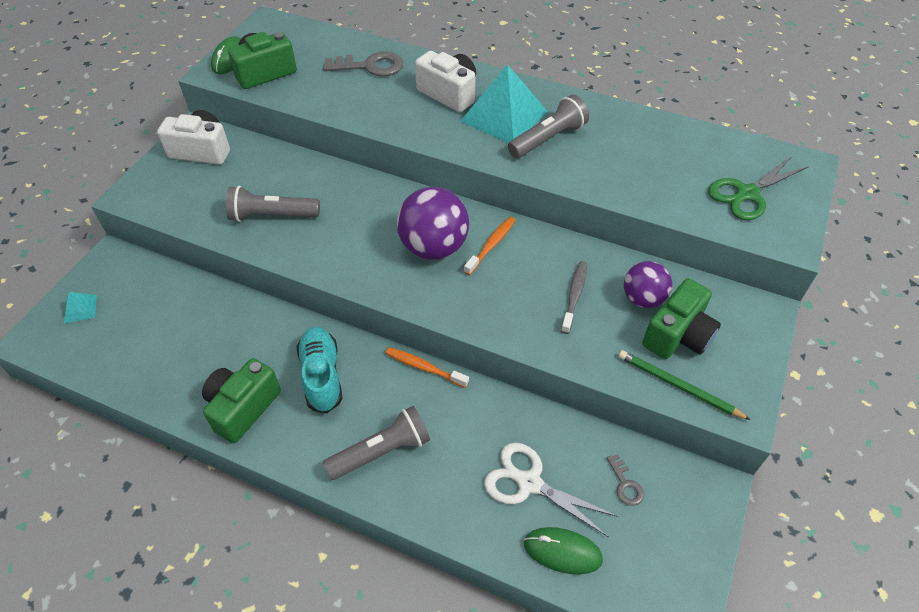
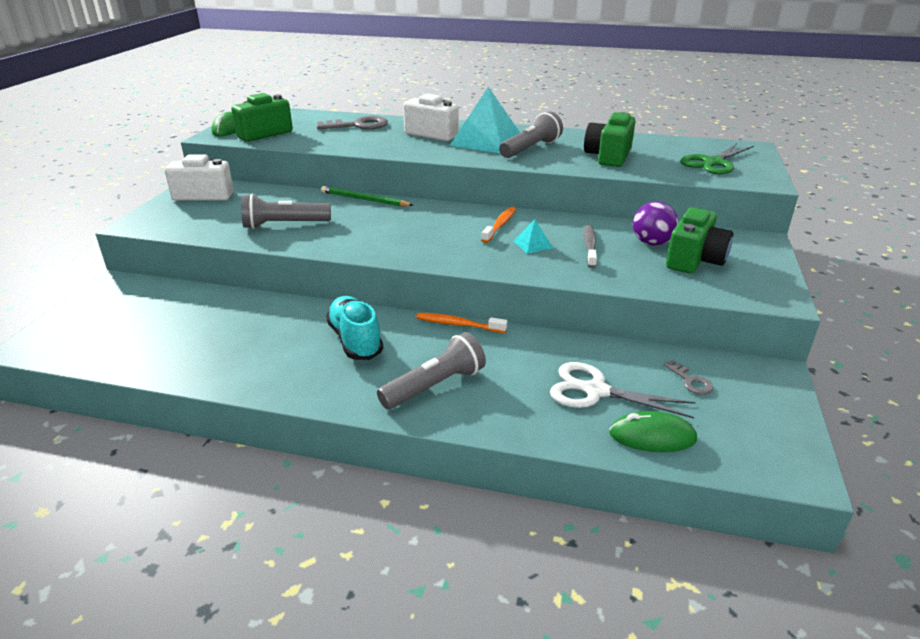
camera: 10 degrees left, 20 degrees down
(80, 308) = (83, 320): turquoise pyramid -> turquoise pyramid (533, 244)
(243, 408) = (276, 371): green camera -> green camera (608, 157)
(433, 247) = (447, 230): purple ball -> none
(678, 386) = (712, 288): green pencil -> green pencil (364, 199)

